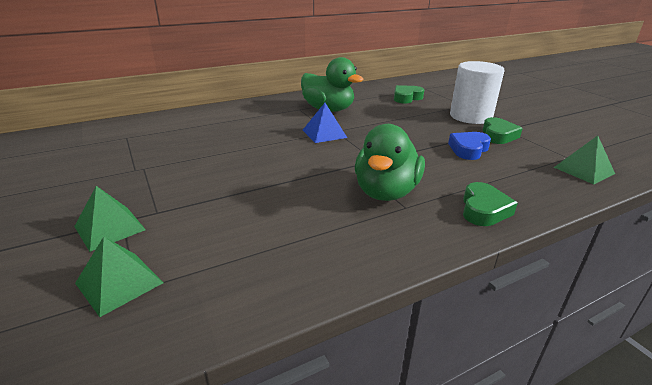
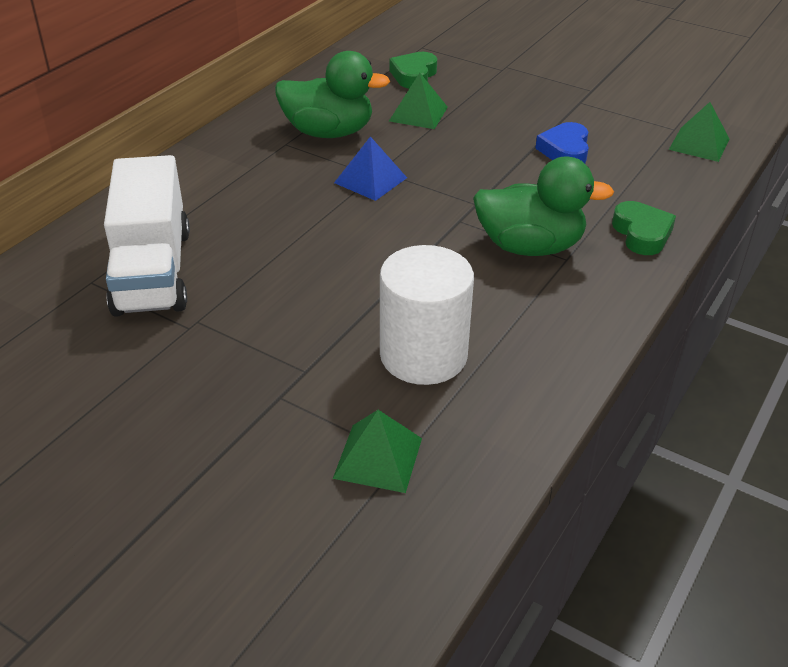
camera: 30 degrees left, 10 degrees up
(109, 228) = (277, 411): green pyramid -> green pyramid (418, 114)
(159, 141) = (153, 271): none -> white truck
(386, 192) = (530, 246): green duck -> green duck turned 75 degrees counterclockwise
(470, 116) = (525, 90): white cylinder -> white cylinder (423, 355)
(498, 135) = (580, 115): green heart -> none

